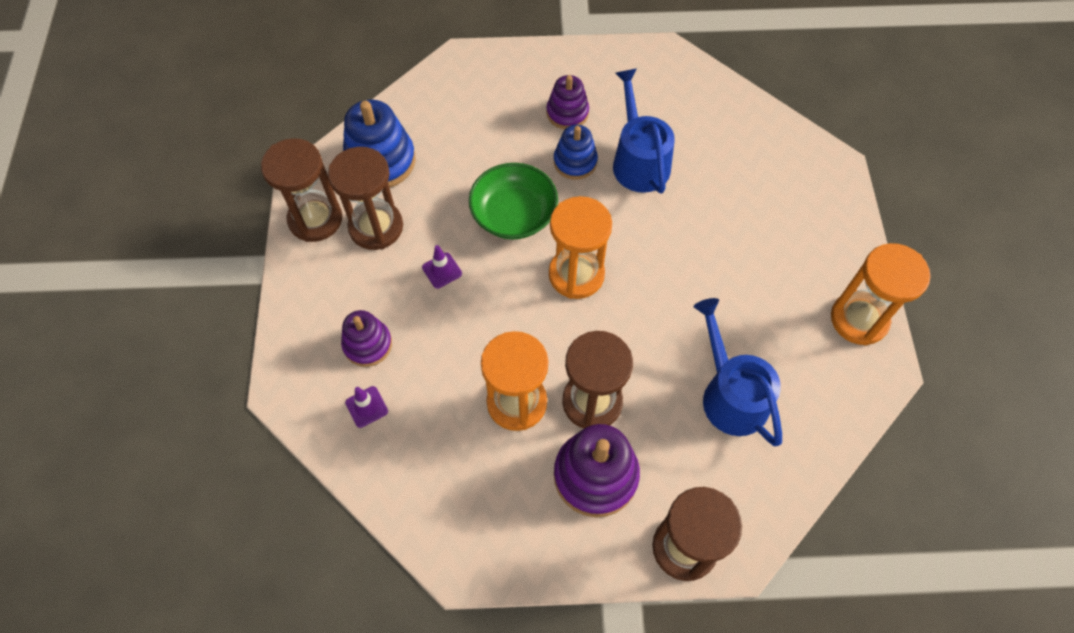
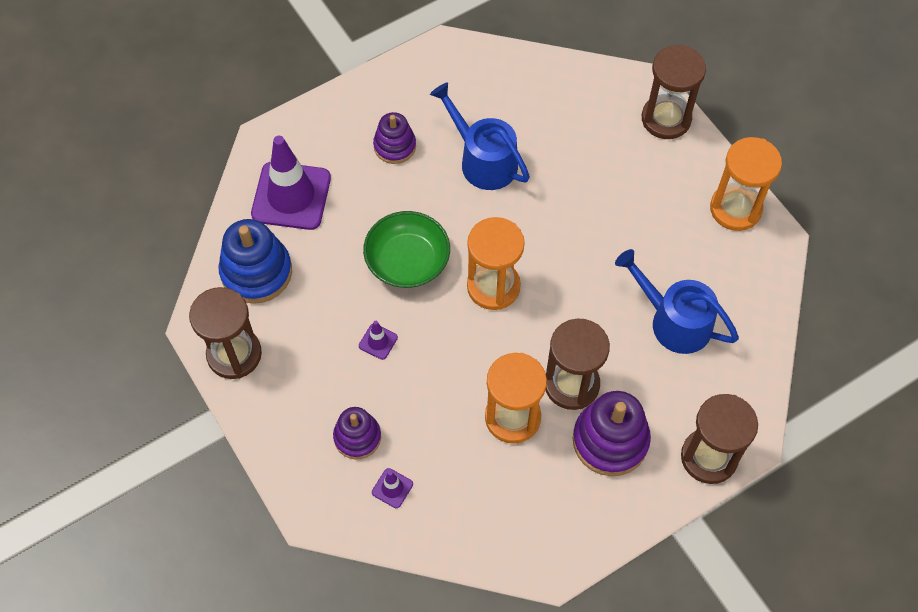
camera: 30 degrees left, 0 degrees up
(376, 227) = (294, 333): brown hourglass -> brown hourglass (666, 119)
(452, 113) = (291, 196): none -> purple traffic cone
(575, 162) = (430, 188): blue stacking toy -> none

